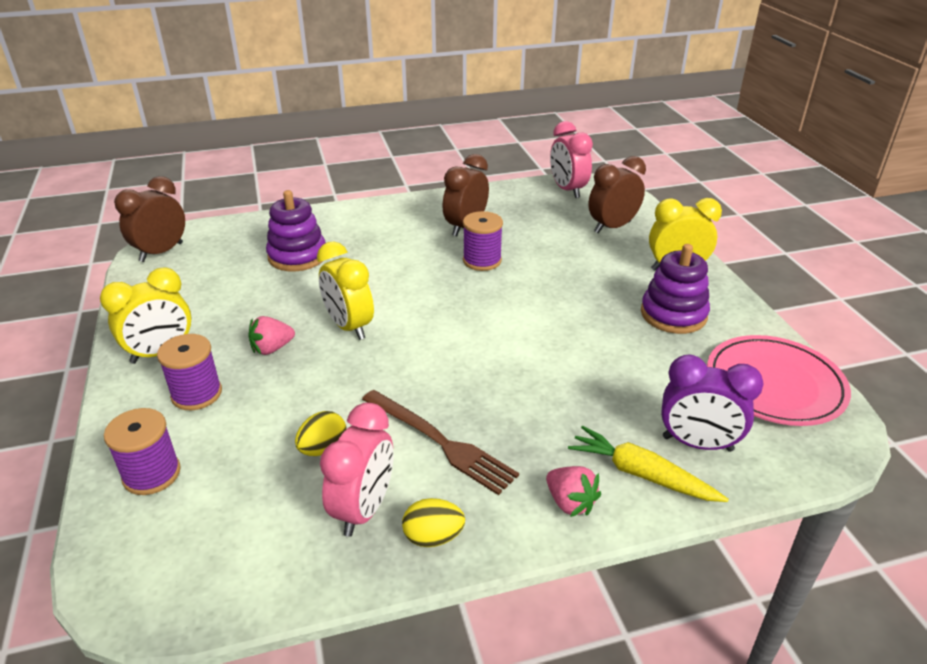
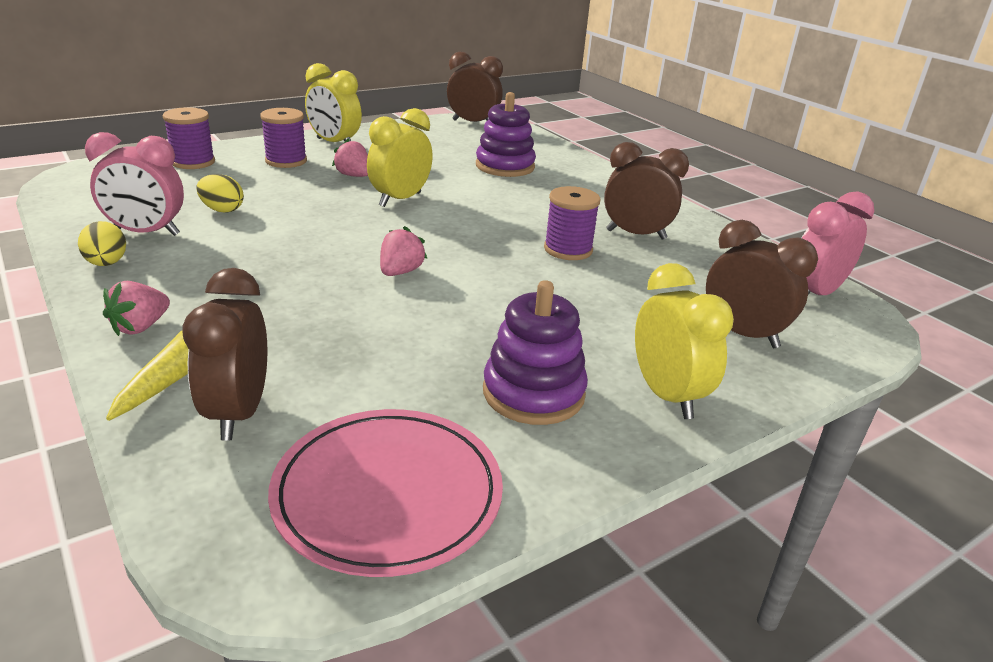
camera: 70 degrees right, 5 degrees down
(440, 442) = (233, 255): brown fork -> none
(499, 345) = (400, 272): none -> pink strawberry
(697, 444) = (238, 413): purple clock -> brown clock

